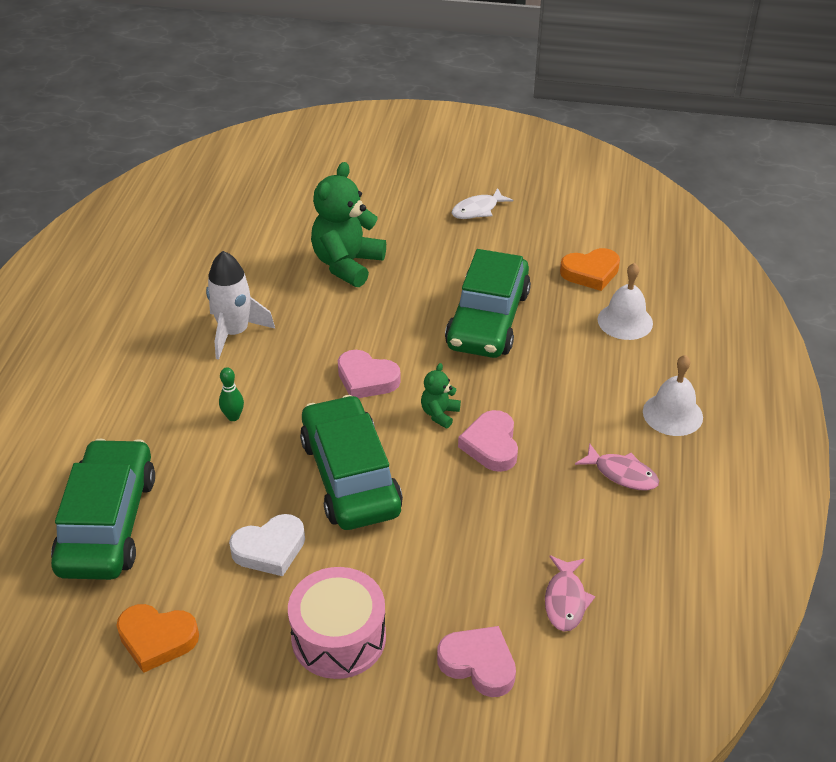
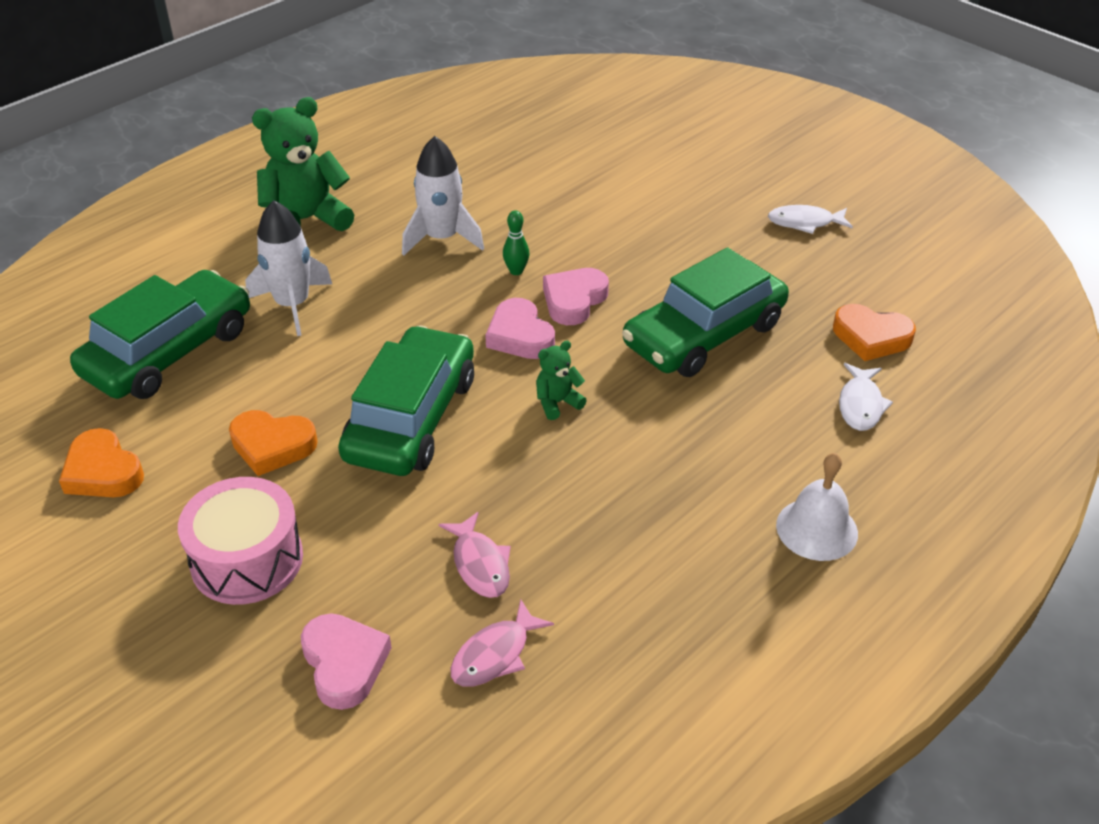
camera: 35 degrees right, 0 degrees up
(170, 438) = (292, 305): none -> white rocket
(233, 417) = (363, 312): green bowling pin -> green bowling pin (516, 271)
(270, 549) = (272, 446): white heart -> orange heart
(347, 264) = (612, 221): green teddy bear -> green teddy bear (306, 221)
(491, 445) = (578, 459): pink heart -> pink heart (574, 300)
(622, 474) = (691, 561): pink fish -> pink fish (480, 564)
(625, 321) = (860, 405): white bell -> white fish

